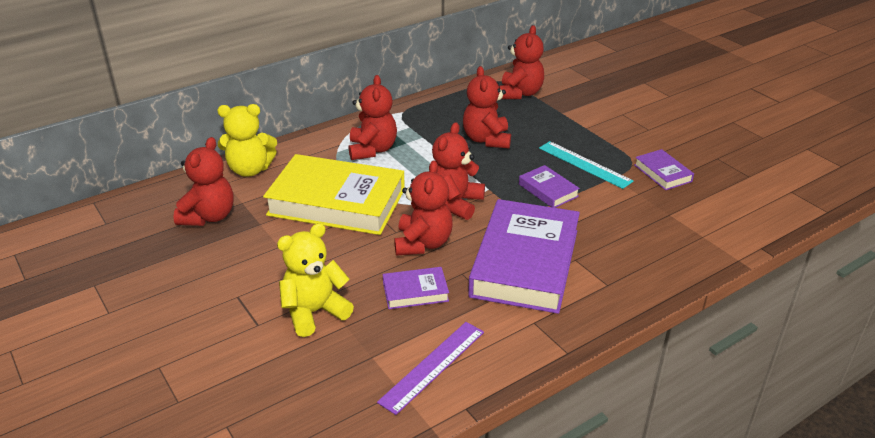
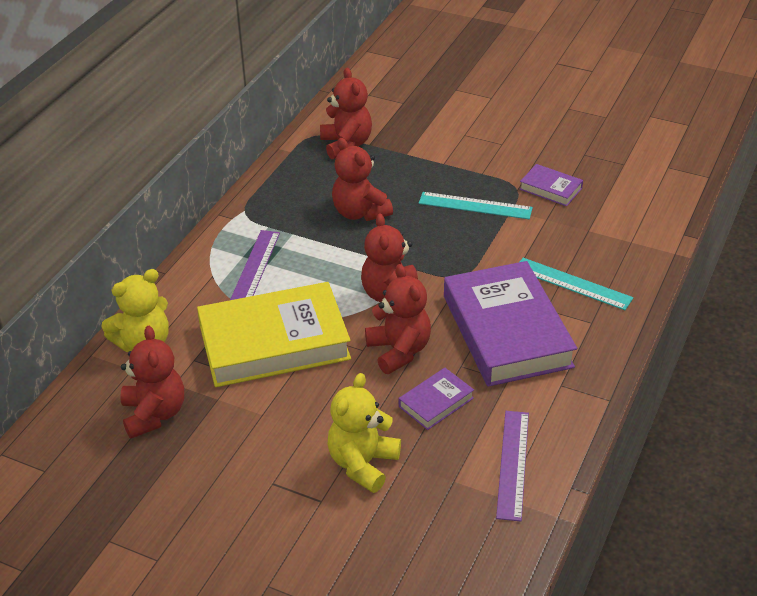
camera: 30 degrees left, 5 degrees up
(372, 150) = (254, 268): red teddy bear -> purple ruler
(548, 190) = (465, 247): purple book -> none
(617, 249) = (572, 283): none -> turquoise ruler

